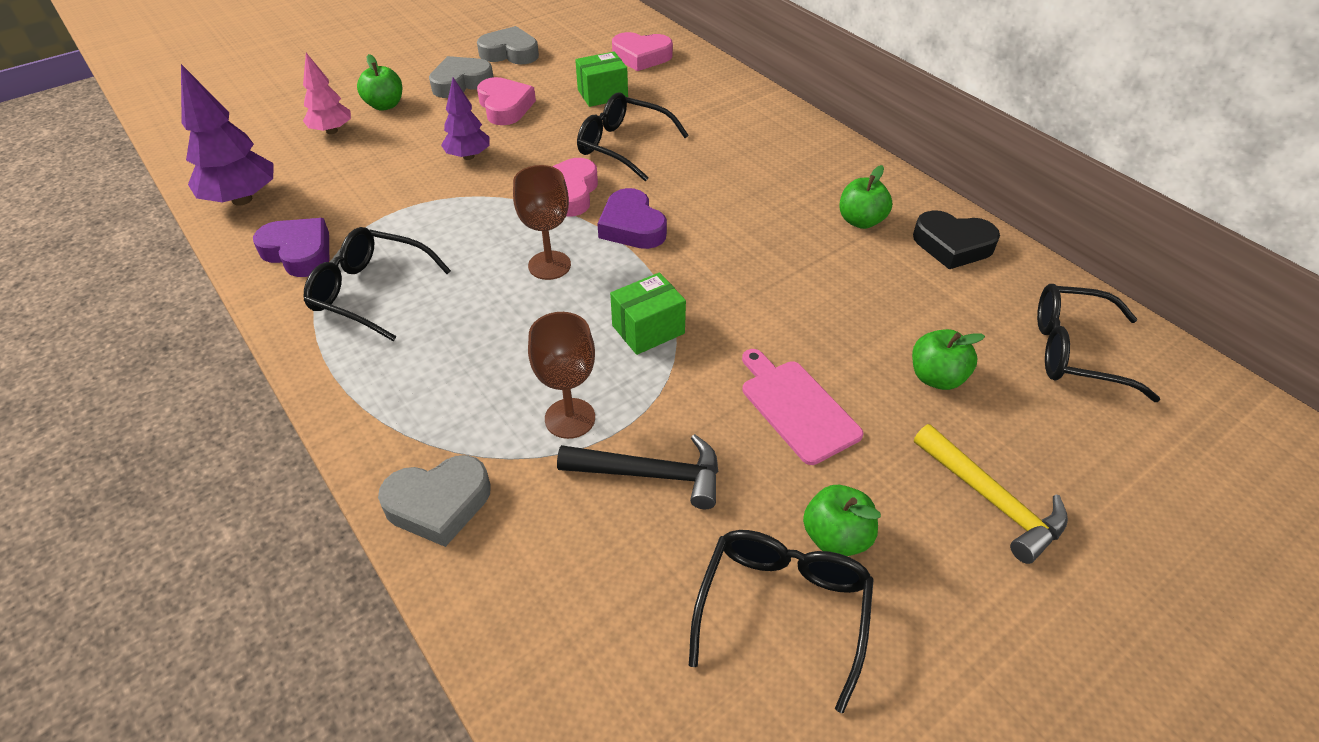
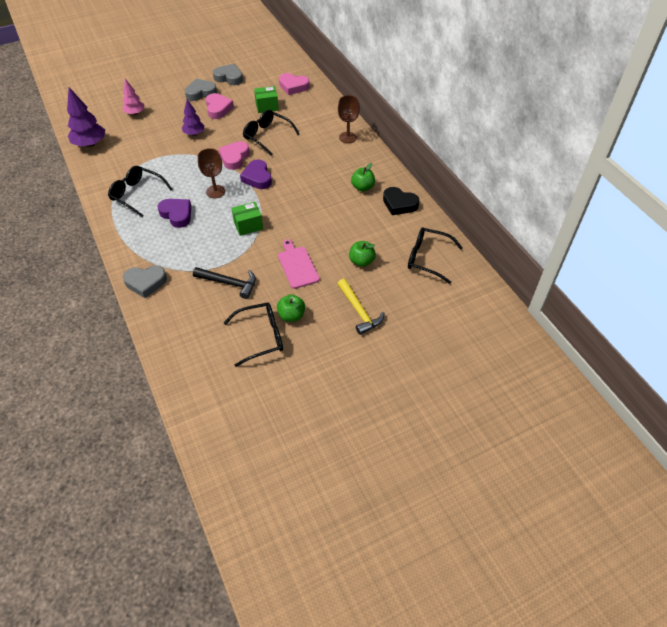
camera: 10 degrees right, 5 degrees up
(299, 252) = (110, 173): purple heart -> purple heart (177, 214)
(385, 105) = (162, 102): green apple -> none
(570, 418) = (204, 258): brown goblet -> brown goblet (348, 137)
(782, 611) = (260, 337): black glasses -> black glasses turned 45 degrees clockwise

